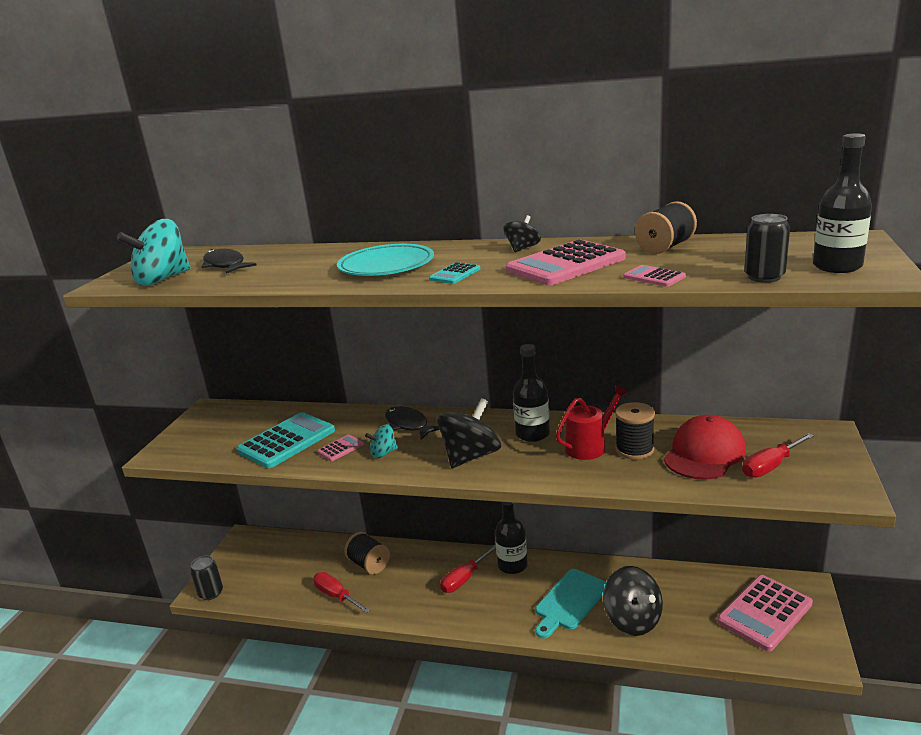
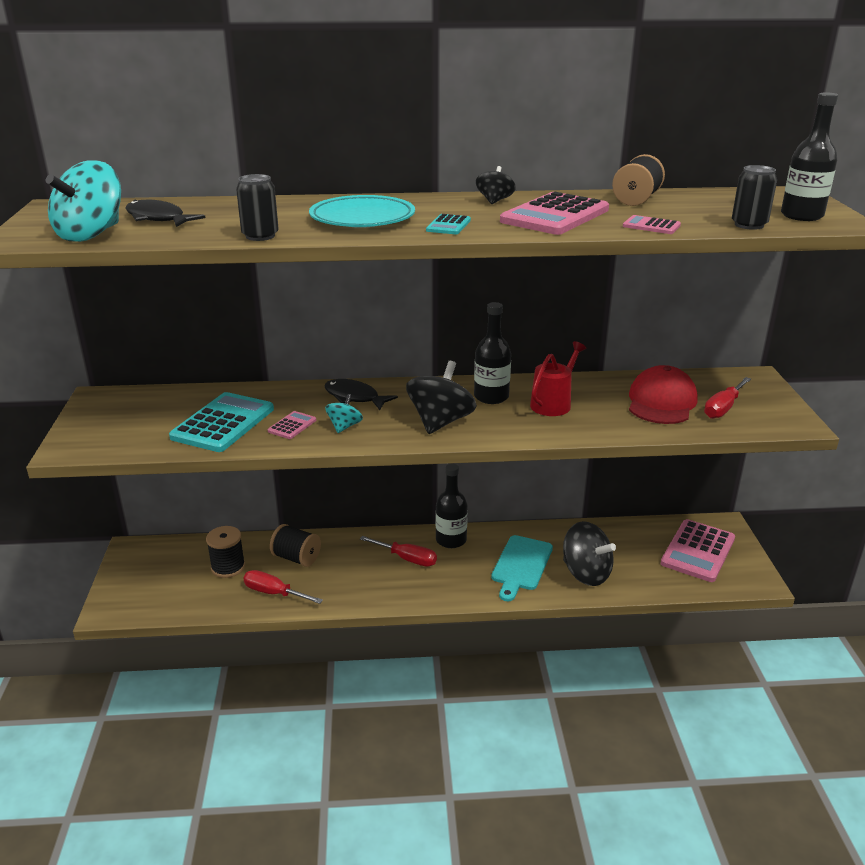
camera: 20 degrees left, 5 degrees up
(211, 593) = (120, 610): black can -> black can (260, 236)
(383, 453) = (344, 426): turquoise spinning top -> turquoise spinning top turned 150 degrees clockwise
(464, 579) = (407, 559): red screwdriver -> red screwdriver turned 90 degrees counterclockwise
(634, 449) = (597, 403): black spool -> black spool (228, 567)

